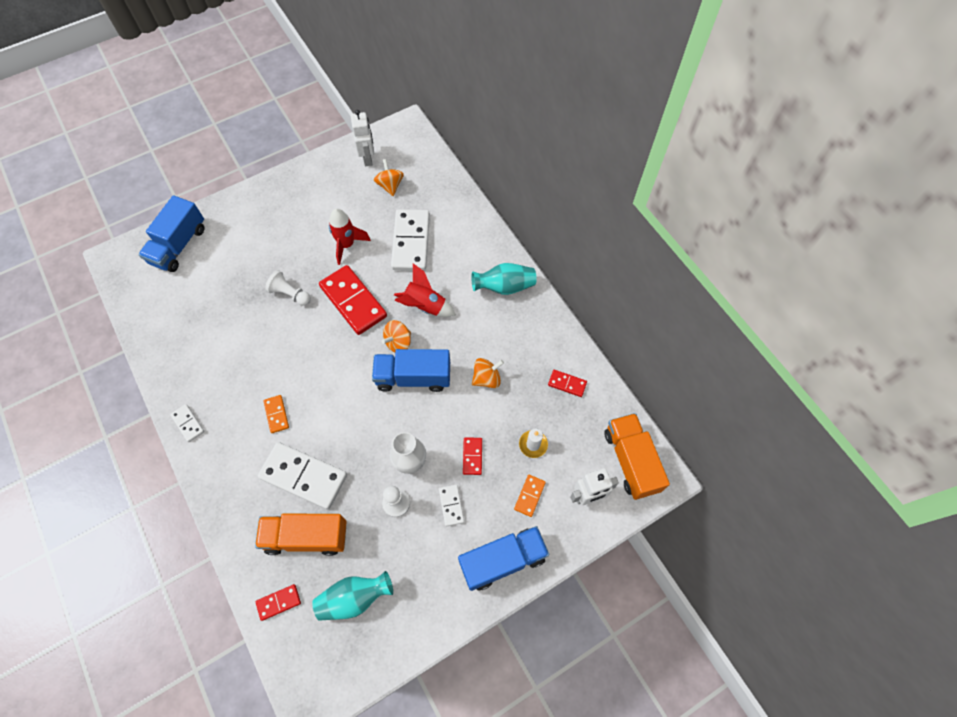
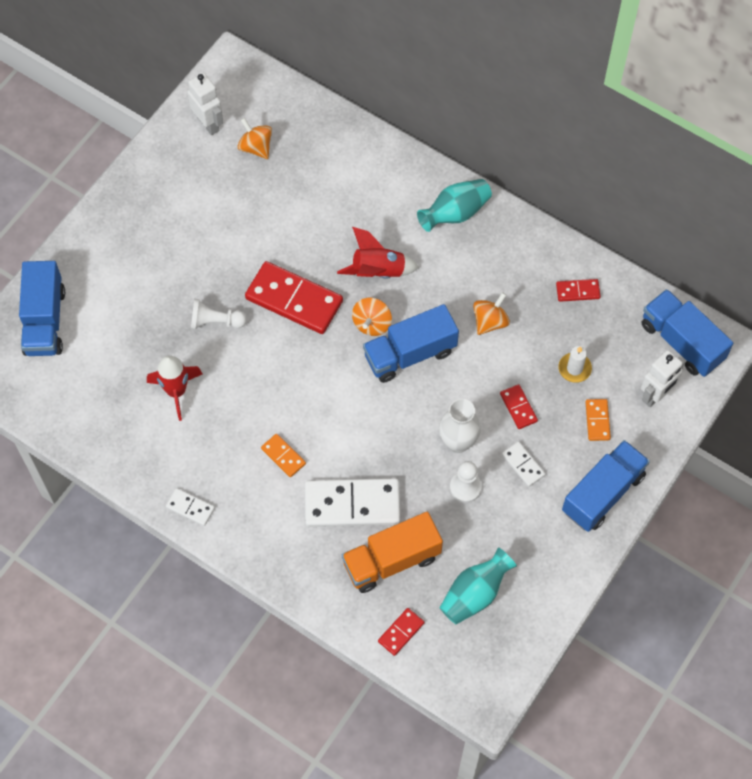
camera: 25 degrees left, 0 degrees up
(347, 245) = (247, 239): red rocket -> red rocket (176, 391)
(410, 242) = (320, 205): white domino -> none
(631, 461) = (682, 342): orange truck -> blue truck

